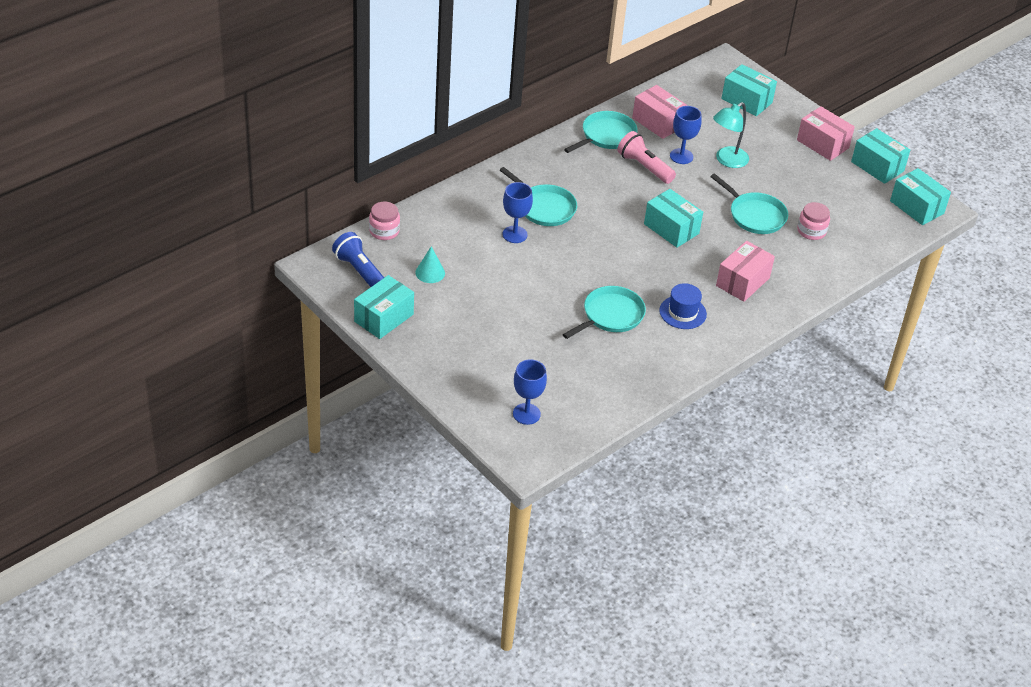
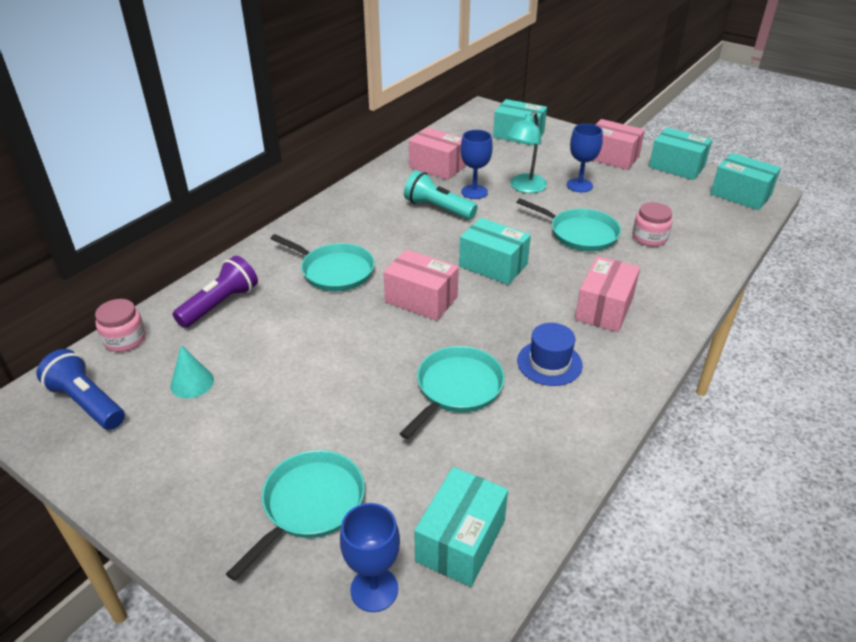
camera: 10 degrees left, 5 degrees down
(384, 318) = (122, 468): turquoise box -> turquoise box (461, 540)
(454, 218) = (220, 304): none -> purple flashlight
(514, 234) = (303, 309): blue goblet -> blue goblet (579, 185)
(605, 245) = (421, 299): none -> pink box
(606, 136) = (387, 187): turquoise pan -> turquoise pan (310, 504)
(644, 167) = (438, 208): pink flashlight -> turquoise flashlight

